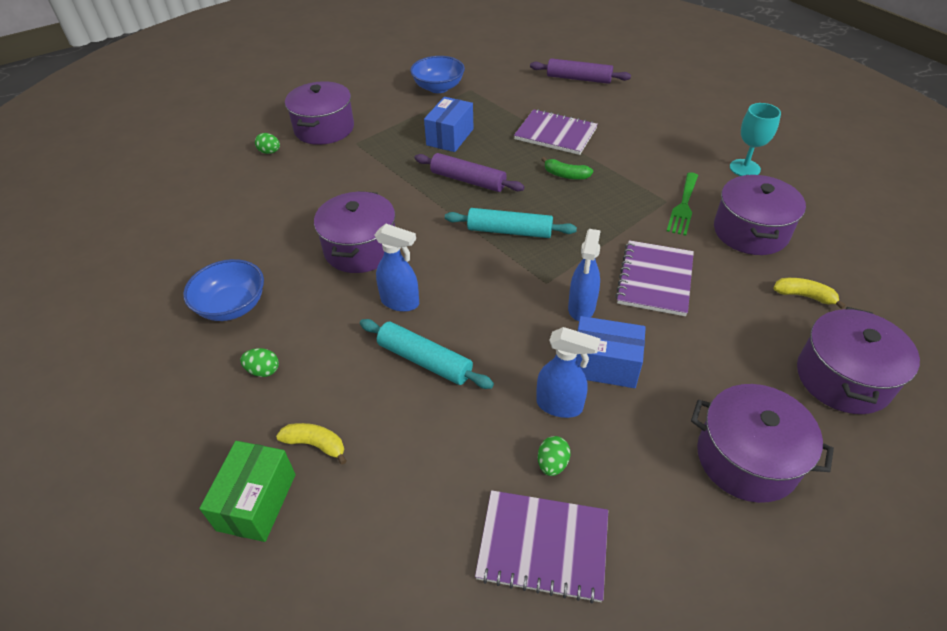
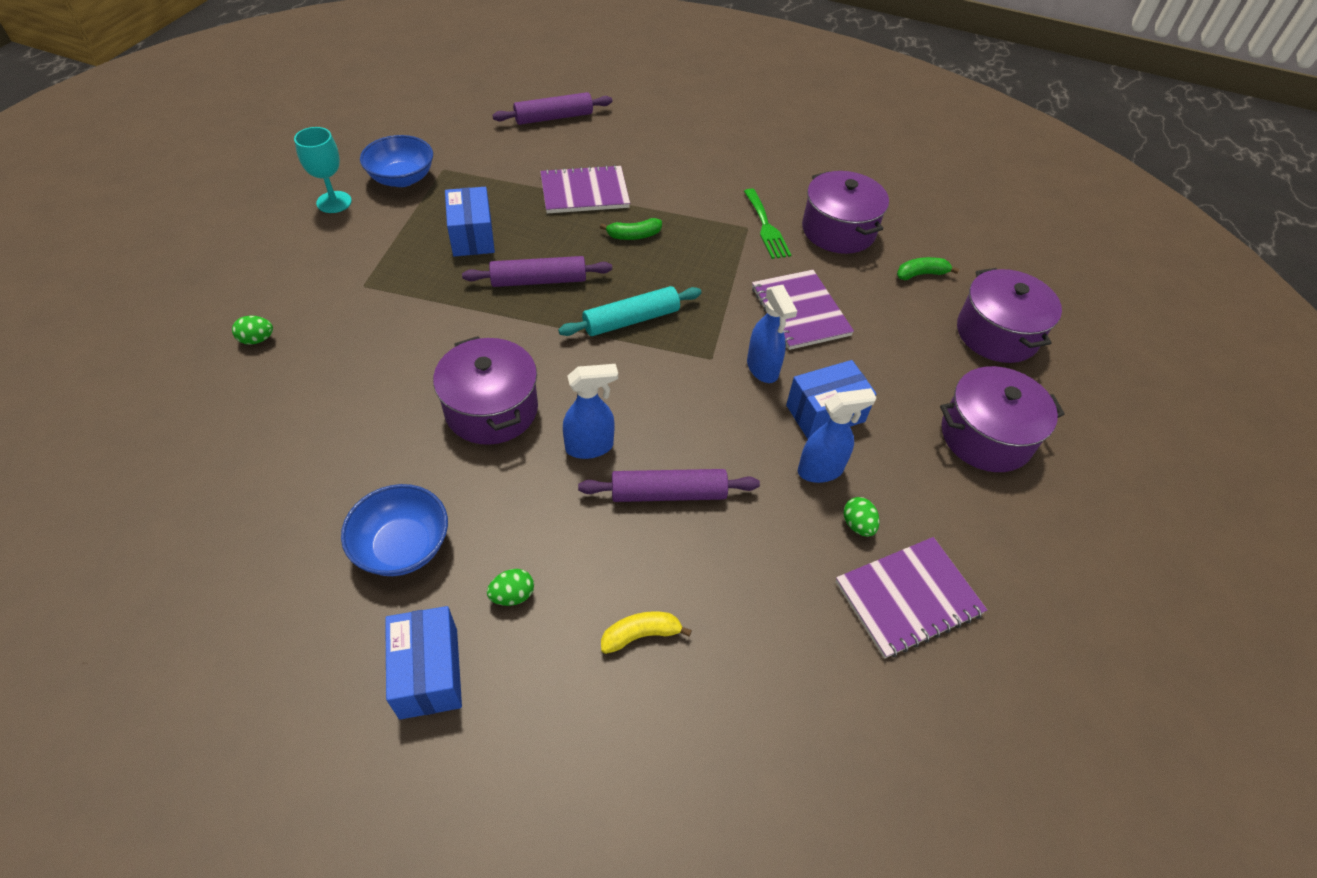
camera: 40 degrees left, 5 degrees up
(175, 389) = (428, 673): none -> blue box
(257, 502) = (637, 724): green box -> none
(324, 128) = (303, 281): purple pot -> none
(425, 360) = (668, 493): turquoise rolling pin -> purple rolling pin
(744, 168) = (786, 167): turquoise goblet -> turquoise goblet (334, 202)
(804, 296) = (921, 274): yellow banana -> green banana

